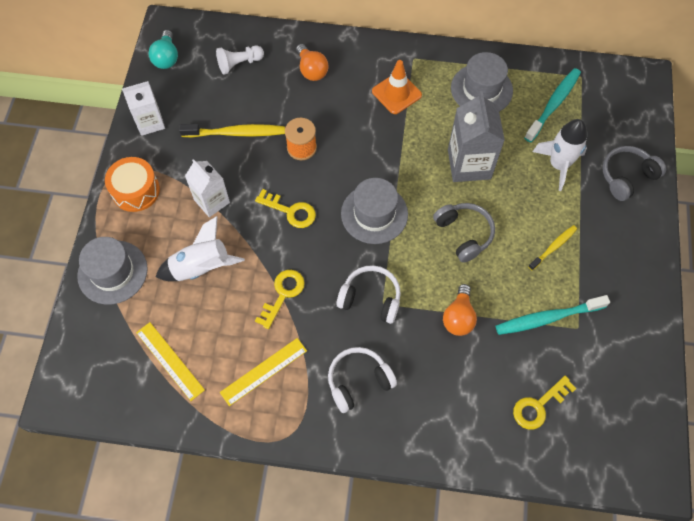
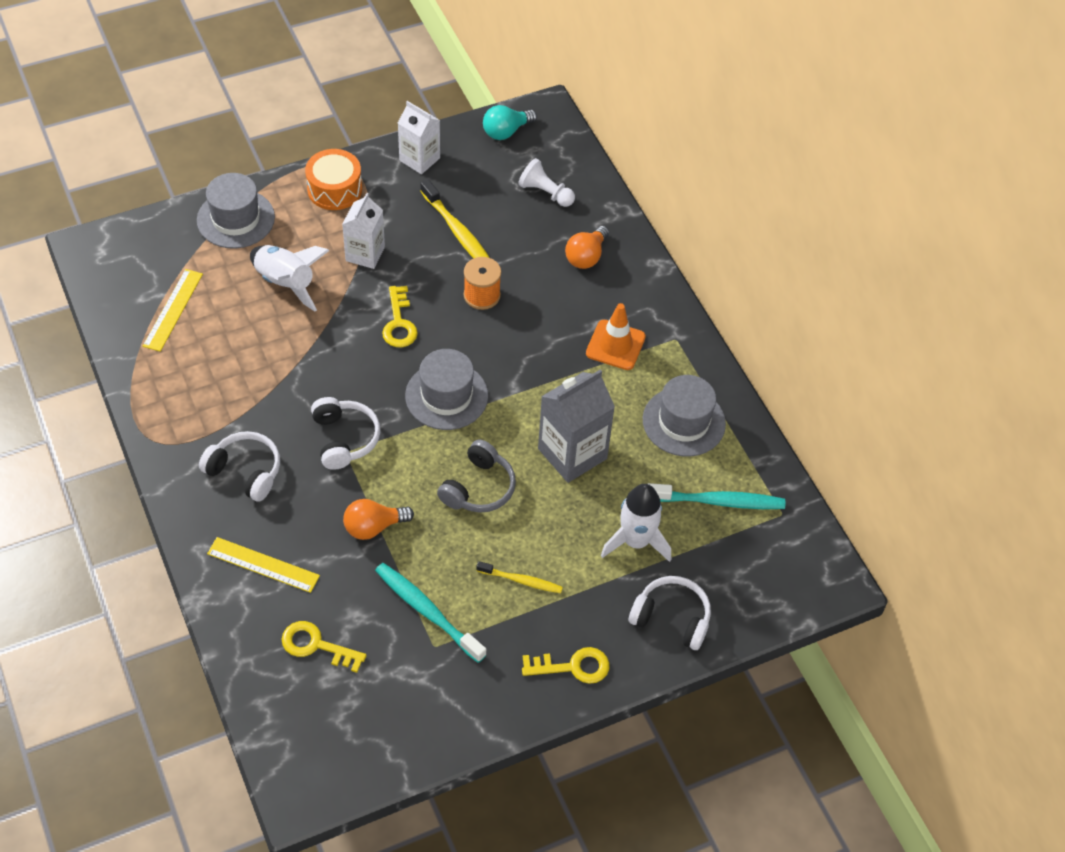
camera: 55 degrees right, 10 degrees down
(264, 371) = (207, 388): yellow ruler -> yellow ruler (263, 565)
(283, 294) = (300, 363): yellow key -> yellow key (573, 667)
(627, 176) = (671, 618): grey headphones -> white headphones

